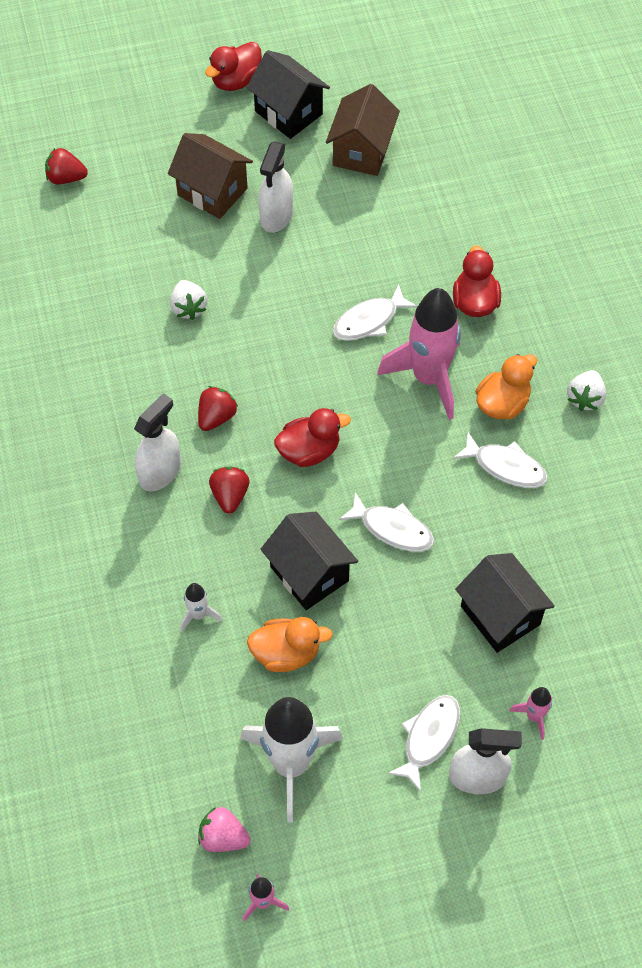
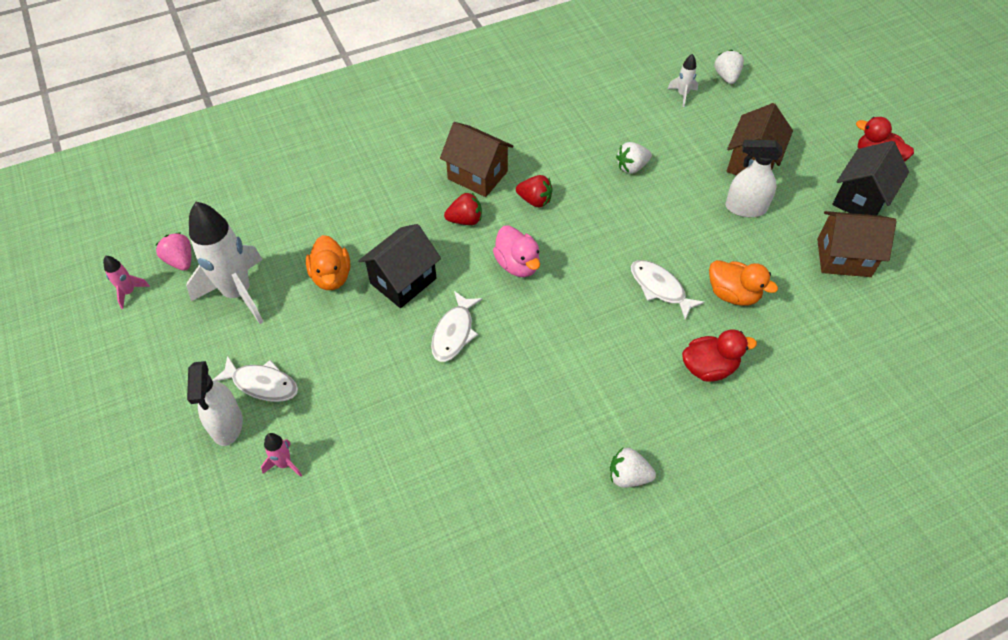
camera: 80 degrees right, 5 degrees down
(66, 178) = (726, 76): red strawberry -> white strawberry
(160, 472) = (477, 175): white spray bottle -> brown house
(198, 615) = (359, 217): white rocket -> white rocket (682, 95)
(223, 837) = (180, 260): pink strawberry -> pink strawberry turned 45 degrees counterclockwise
(309, 451) = (517, 264): red duck -> pink duck
(429, 378) = (613, 340): pink rocket -> none
(500, 615) = (381, 425): black house -> none
(502, 403) = (602, 403): orange duck -> orange duck (733, 294)
(505, 466) = (534, 413): white fish -> none

